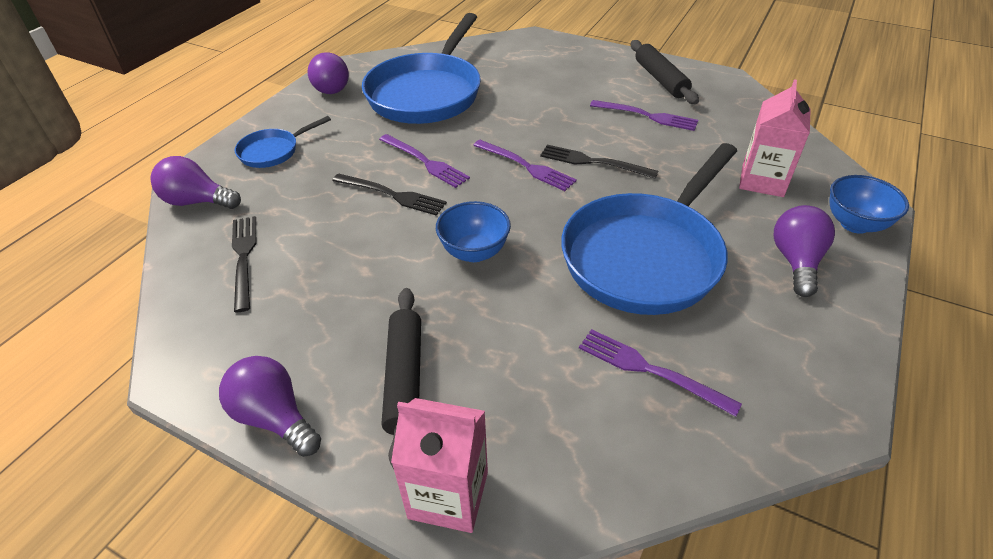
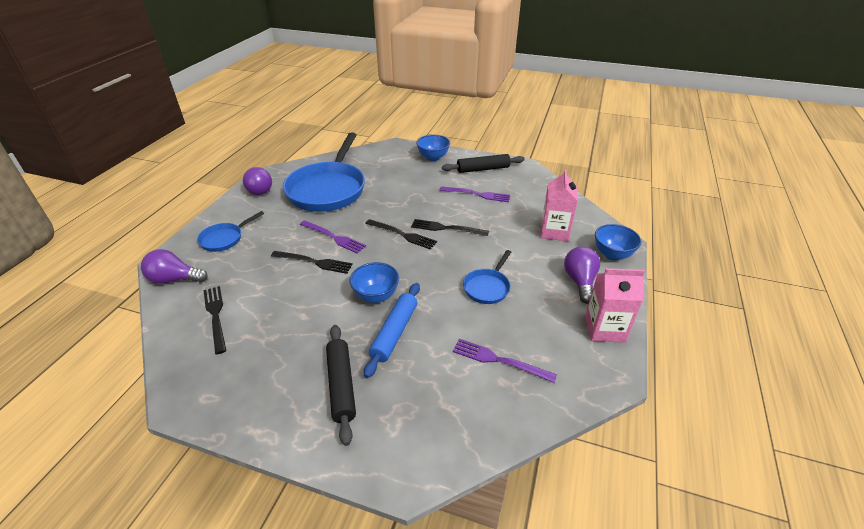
camera: 10 degrees left, 5 degrees down
(275, 417) = (256, 422): purple light bulb -> none
(448, 494) = (381, 456): pink carton -> pink carton (604, 329)
(494, 309) = (394, 332): none -> blue rolling pin
(526, 166) = (403, 235): purple fork -> black fork
(586, 58) = (433, 157): none -> blue bowl
(646, 256) = (487, 287): blue pan -> blue pan, size x0.46
(660, 79) = (483, 169): black rolling pin -> black rolling pin turned 75 degrees counterclockwise

